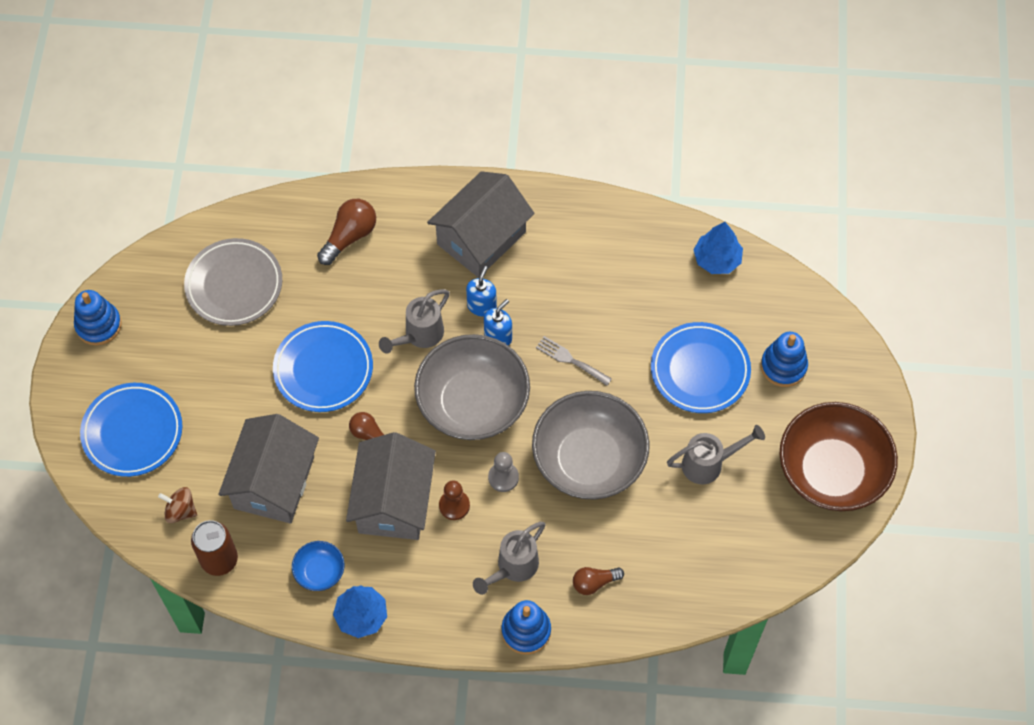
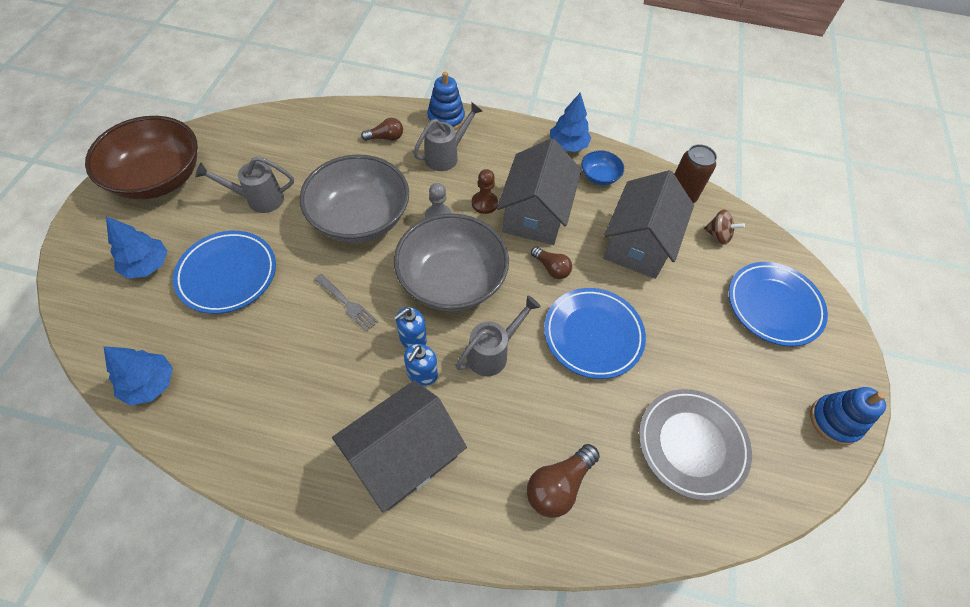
camera: 175 degrees left, 5 degrees down
(783, 366) = (147, 265): blue stacking toy -> blue tree

